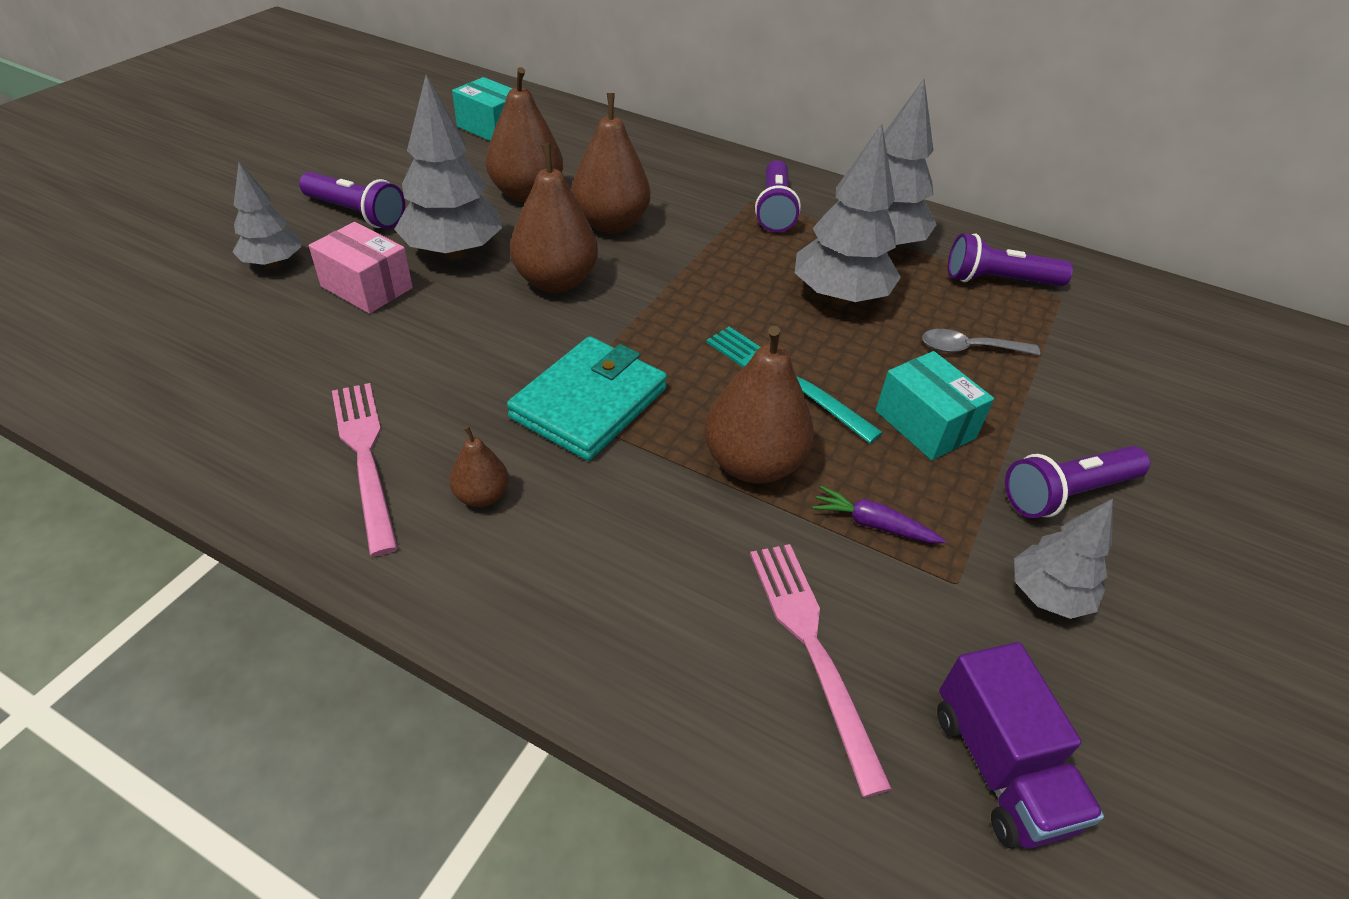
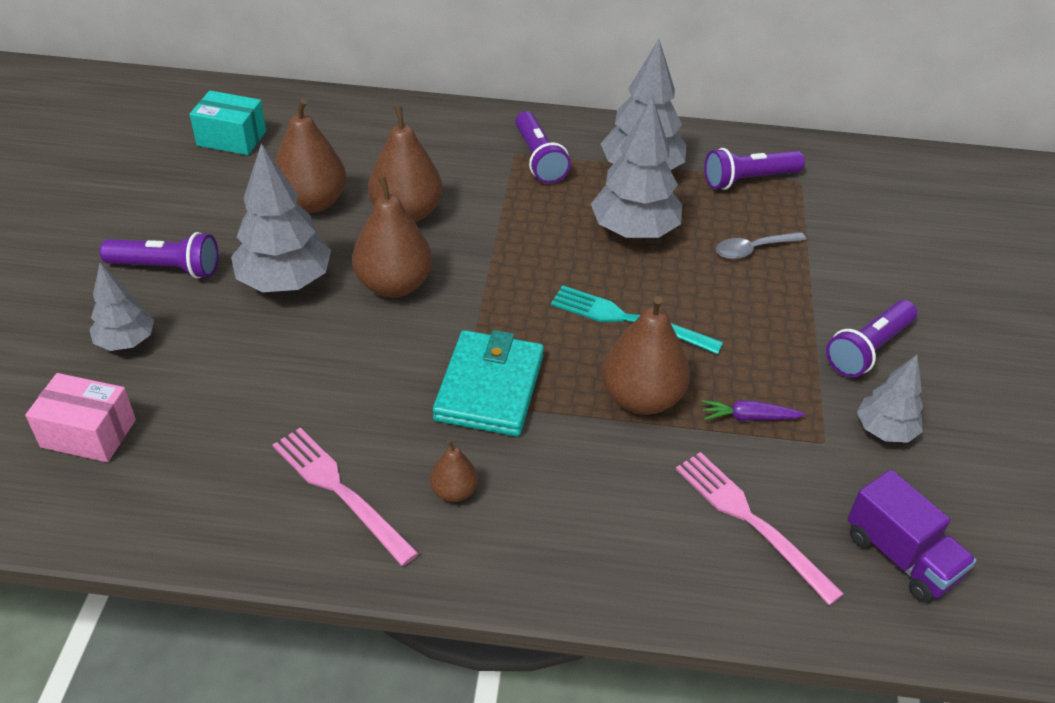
camera: 20 degrees left, 0 degrees up
(366, 287) = (231, 340): pink box -> pink box (88, 433)
(925, 424) = (749, 325): turquoise box -> none

